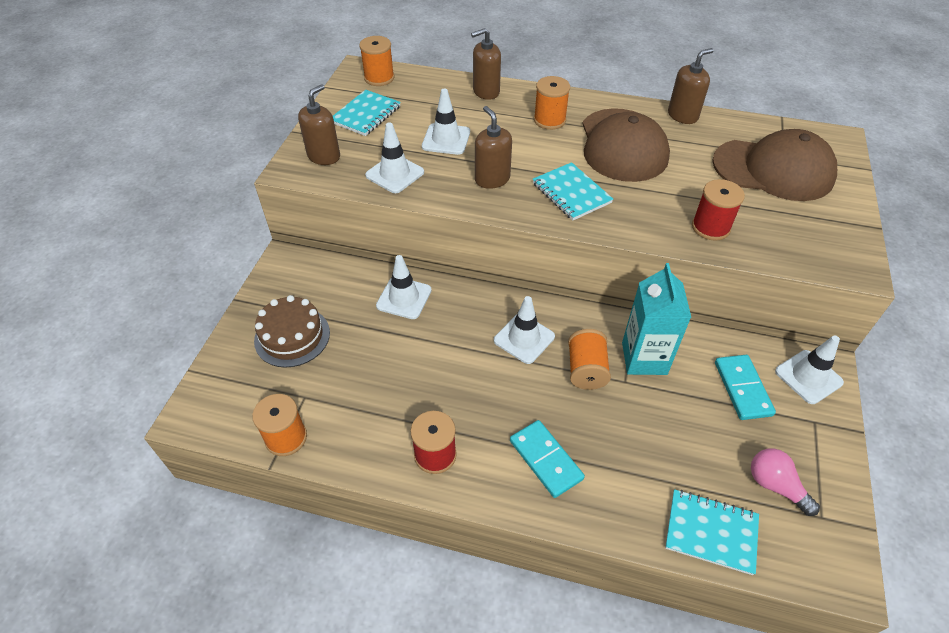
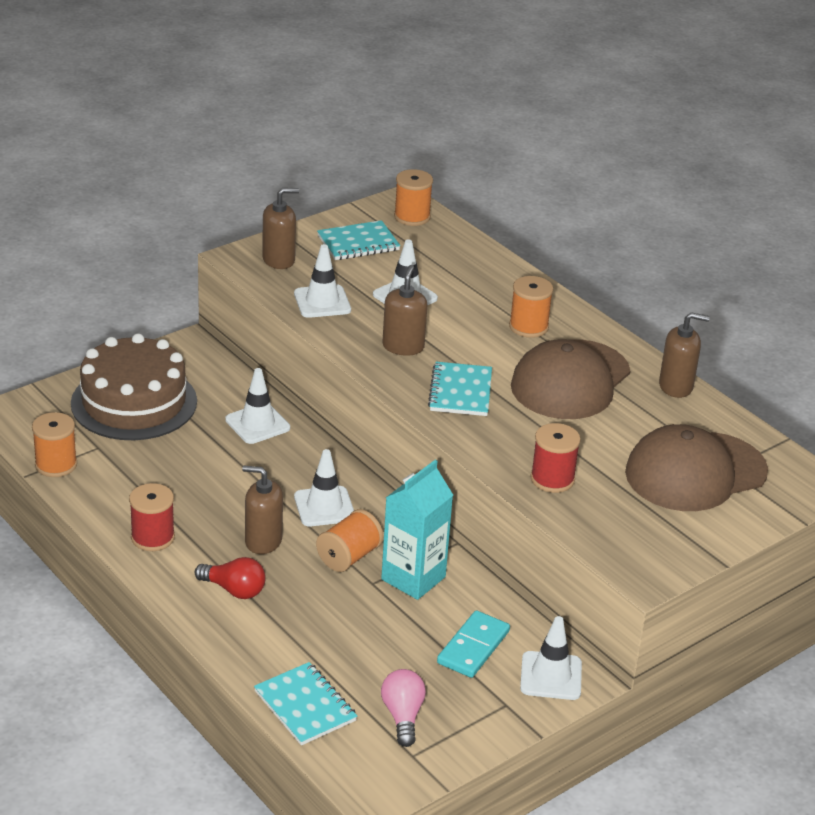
camera: 35 degrees right, 15 degrees down
(292, 336) = (134, 402): brown cake -> brown cake, size x1.57
(486, 91) = (500, 274): brown soap dispenser -> brown soap dispenser (263, 541)
(545, 460) = (234, 590): turquoise domino -> red light bulb
(773, 170) = (695, 472): brown cap -> brown cap turned 105 degrees clockwise

